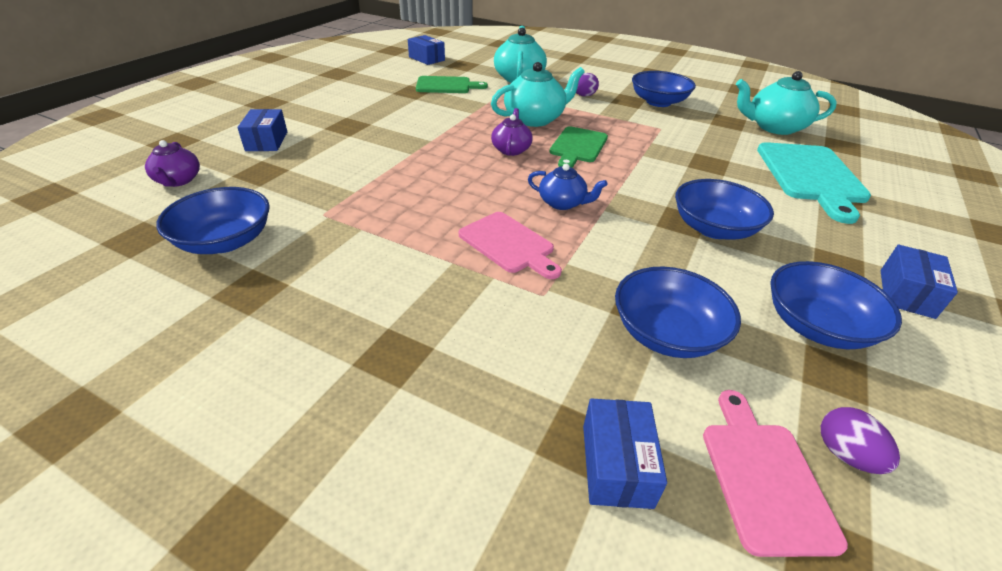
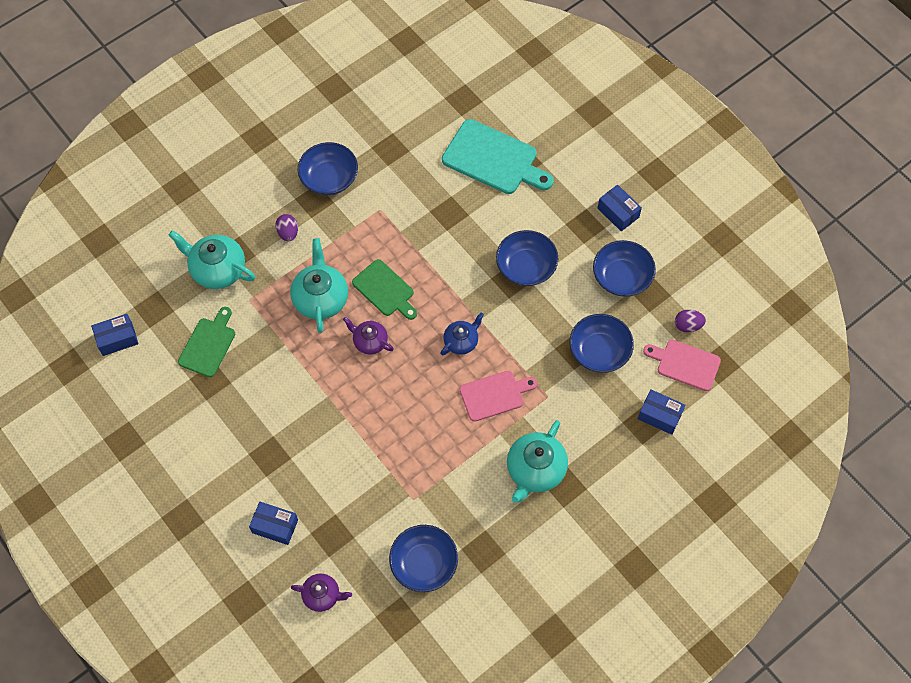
camera: 65 degrees left, 25 degrees up
(774, 127) = (414, 123): turquoise teapot -> turquoise teapot (535, 470)

